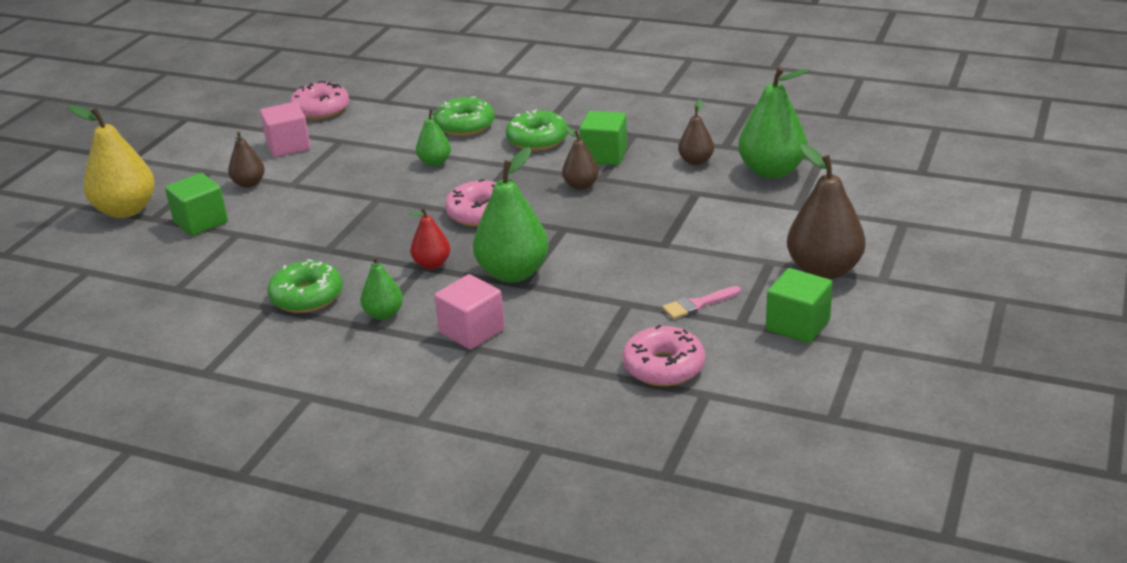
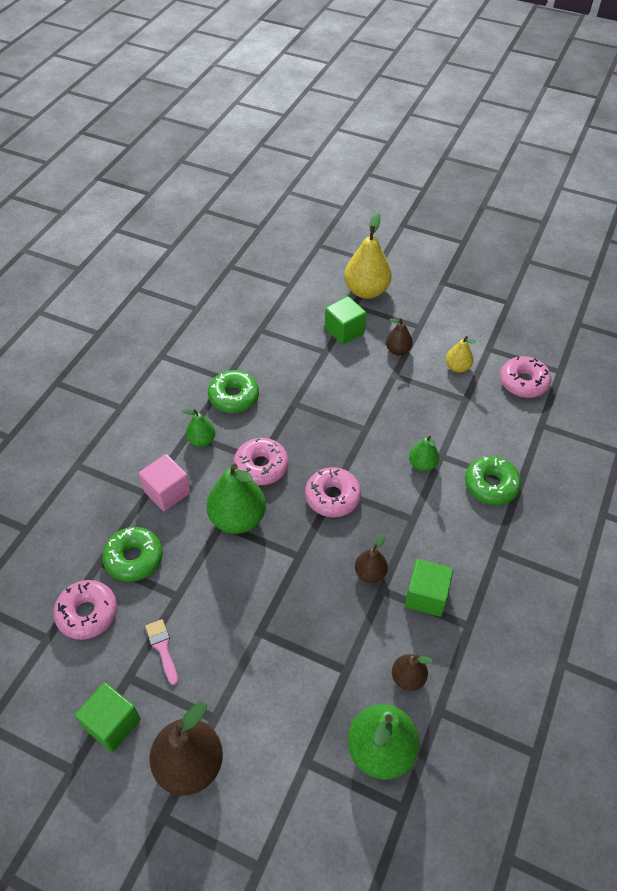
camera: 90 degrees right, 20 degrees up
(288, 146) = (457, 367): pink cube -> yellow pear
(432, 264) = (261, 466): red pear -> pink donut
(537, 140) = (460, 542): green donut -> green donut (134, 558)

